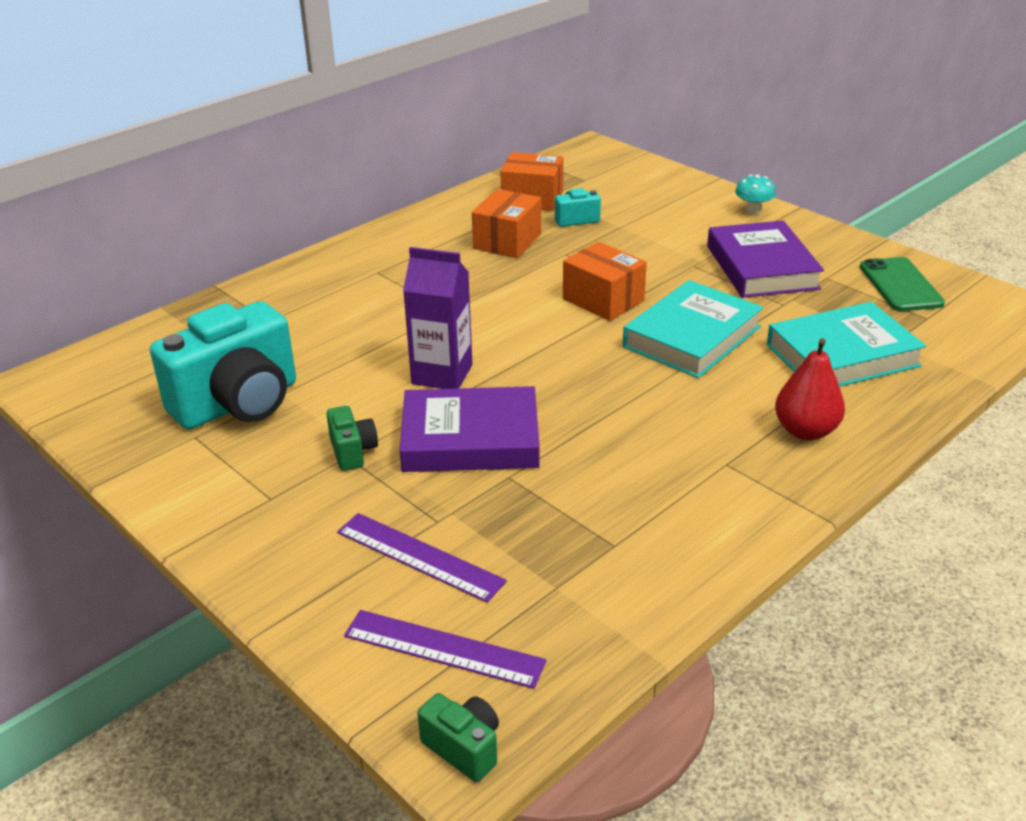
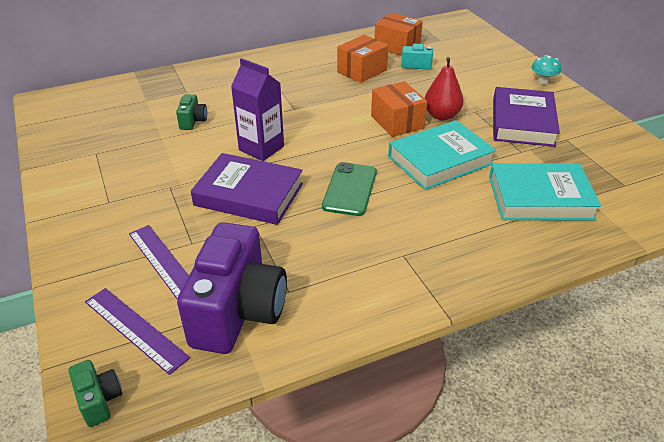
camera: 20 degrees right, 5 degrees up
(238, 403) = (133, 139): turquoise camera -> none
(352, 451) = (174, 185): green camera -> green camera (193, 121)
(567, 588) = (238, 312): none -> purple camera
(805, 431) = (475, 246): red pear -> red pear (441, 115)
(900, 285) = (619, 156): green phone -> green phone (350, 189)

